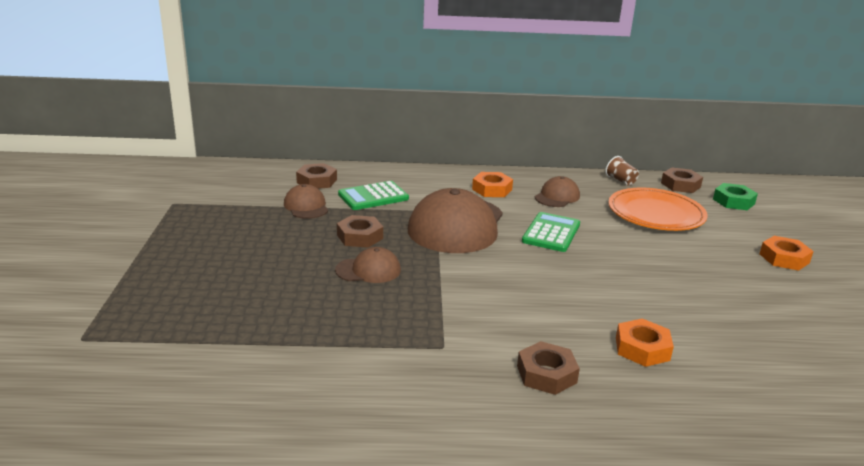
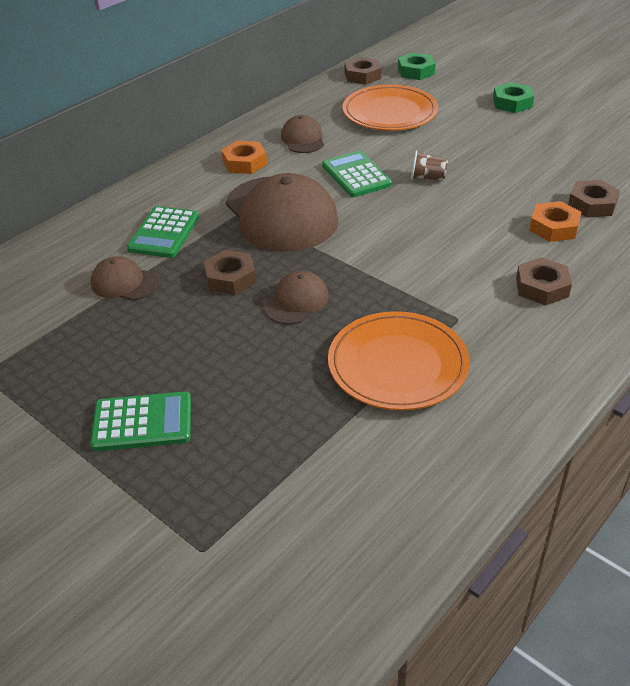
camera: 45 degrees left, 15 degrees up
(181, 268) = (142, 422): none -> green calculator
(317, 181) = (79, 251): brown nut -> brown nut (592, 204)
(351, 340) = (397, 365): none -> orange plate
(621, 180) = (319, 95): brown cup -> brown cup (427, 178)
(784, 258) = (512, 103): orange nut -> green nut

